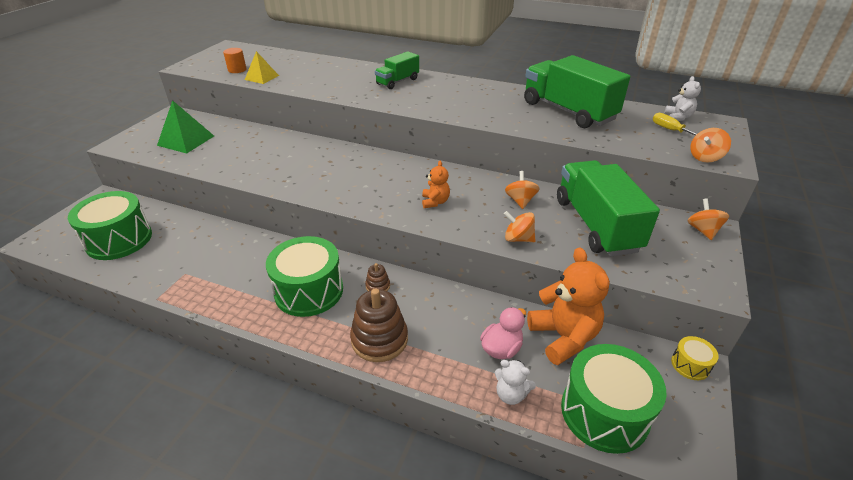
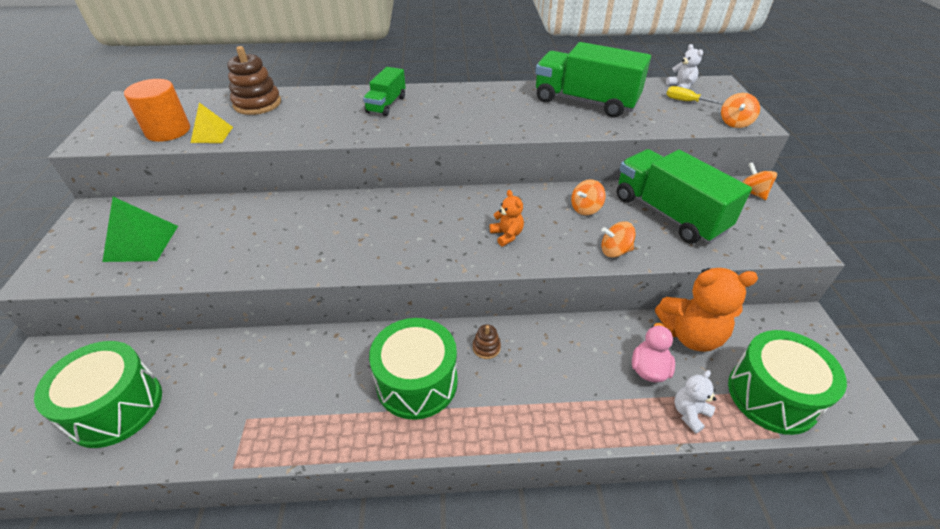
camera: 25 degrees left, 5 degrees up
(237, 70) = (168, 131): orange cylinder -> orange cylinder, size x1.75
(379, 339) = (531, 408): brown stacking toy -> brown stacking toy (257, 104)
(511, 394) = (689, 413): white teddy bear -> white teddy bear turned 135 degrees clockwise
(520, 201) = (585, 209): orange spinning top -> orange spinning top turned 105 degrees counterclockwise
(563, 337) = (690, 335): orange teddy bear -> orange teddy bear turned 135 degrees clockwise
(690, 365) = (800, 321): yellow drum -> none

